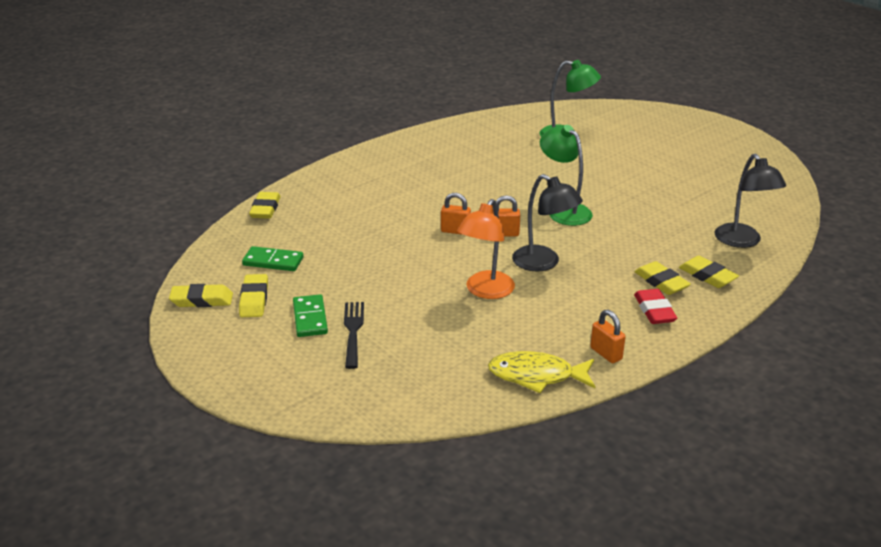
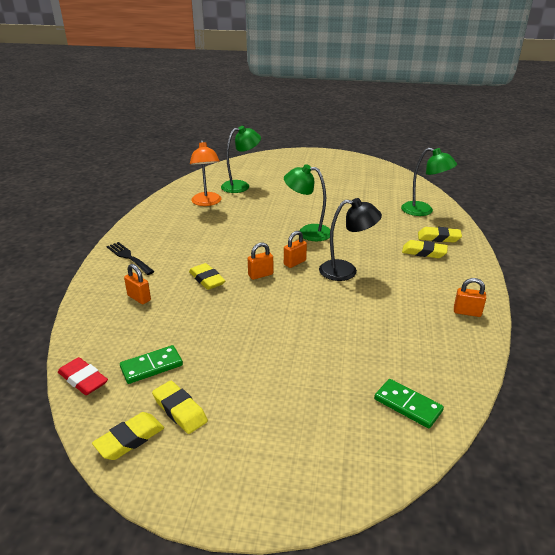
camera: 40 degrees left, 0 degrees up
(265, 209) = (85, 324): yellow eraser -> yellow eraser (207, 279)
(310, 318) = (250, 399): green domino -> green domino (408, 405)
(329, 206) = (139, 298): none -> orange padlock
(353, 331) = (298, 390): black fork -> black fork (129, 257)
(485, 291) = (341, 308): orange lamp -> orange lamp (207, 202)
(536, 376) = (457, 350): yellow fish -> none
(654, 311) = (447, 271): red eraser -> red eraser (83, 380)
(742, 241) = (423, 211): black lamp -> green lamp

